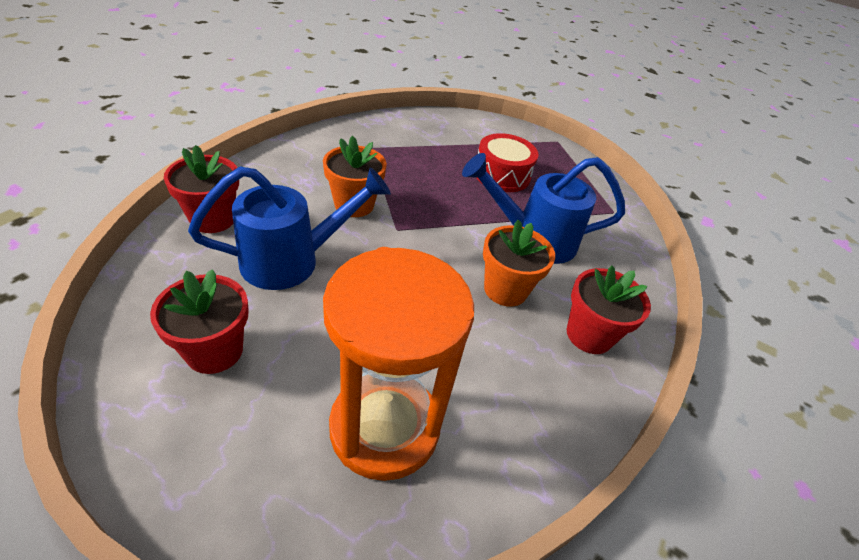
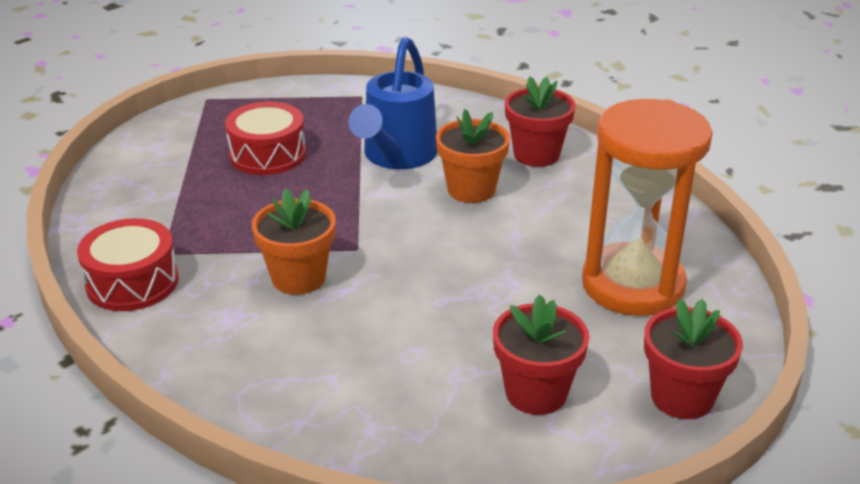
camera: 70 degrees left, 10 degrees down
(213, 219) = (298, 405): red flower pot -> red flower pot (682, 397)
(292, 260) = (399, 334): blue watering can -> none
(337, 141) = (132, 282): none -> red drum

